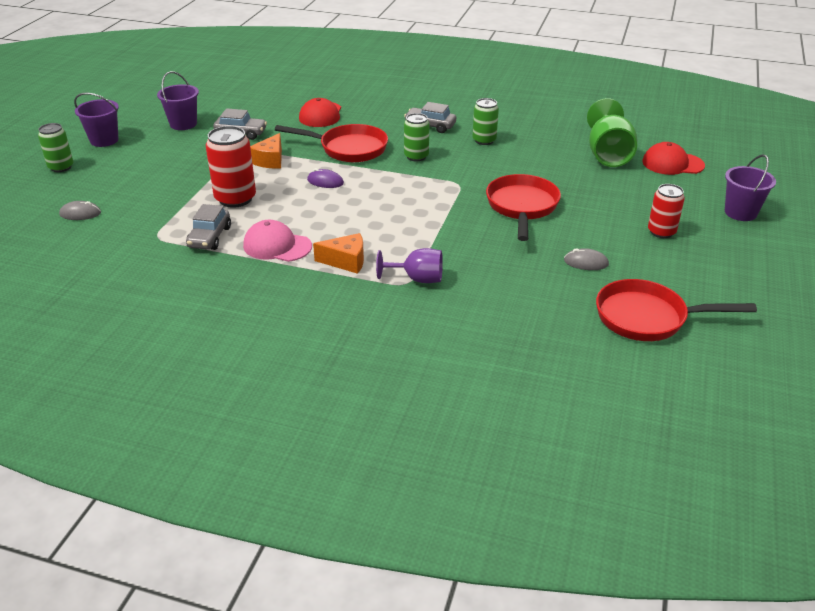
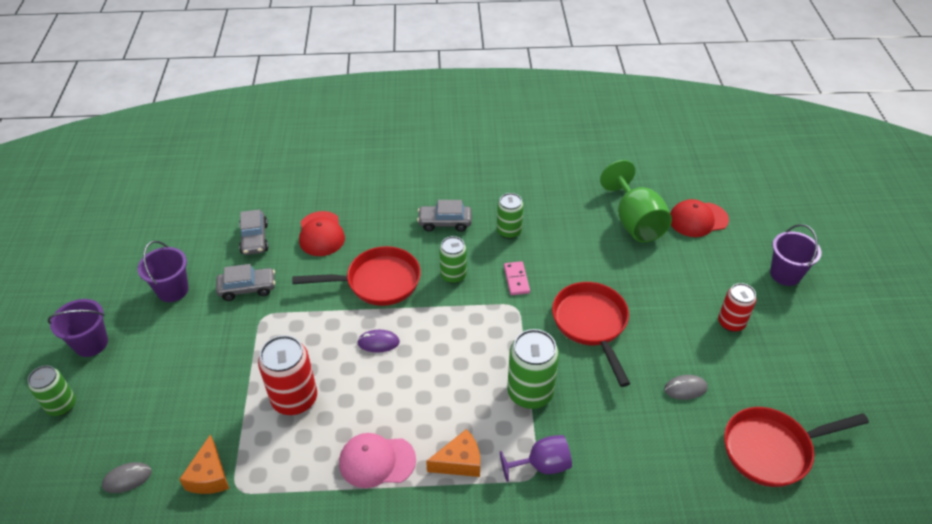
camera: 20 degrees left, 10 degrees up
(210, 237) = (297, 471): grey car -> grey car (255, 239)
(270, 160) = (302, 324): orange cheese -> orange cheese (209, 476)
(436, 235) = (530, 393): none -> green can
(471, 169) = (516, 279): none -> pink domino

